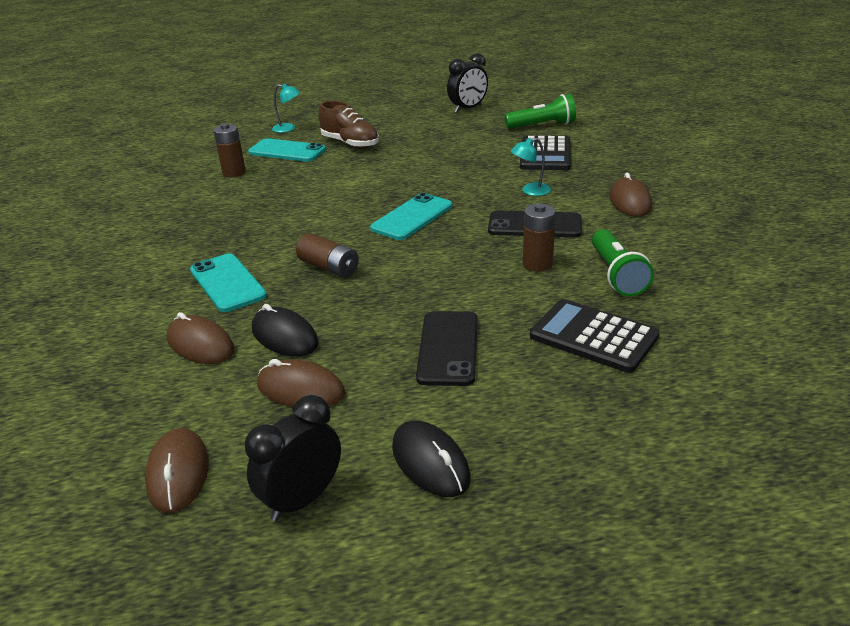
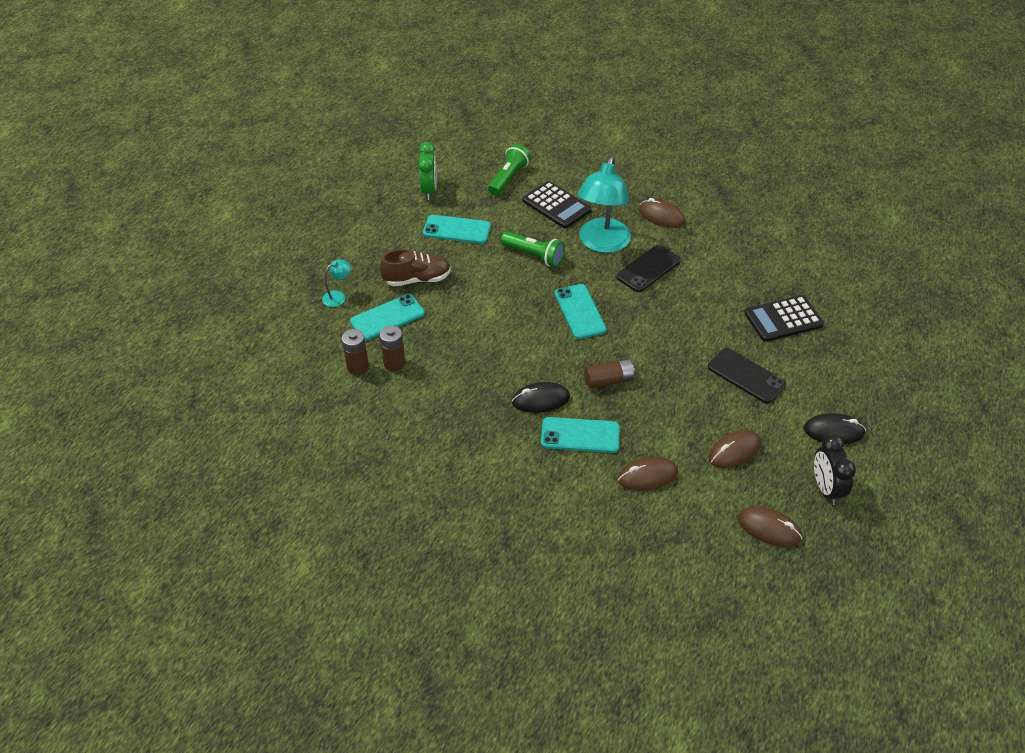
camera: 55 degrees left, 15 degrees up
(284, 336) = (673, 435): black mouse -> black mouse (540, 400)
(437, 134) = (457, 230): none -> turquoise phone
(468, 109) = (429, 190): black clock -> green clock
(530, 191) = (602, 243): turquoise lamp -> turquoise lamp, size x2.35
(537, 264) = (694, 295): brown battery -> brown battery (358, 367)
(616, 275) = (735, 274): green flashlight -> green flashlight (534, 256)

